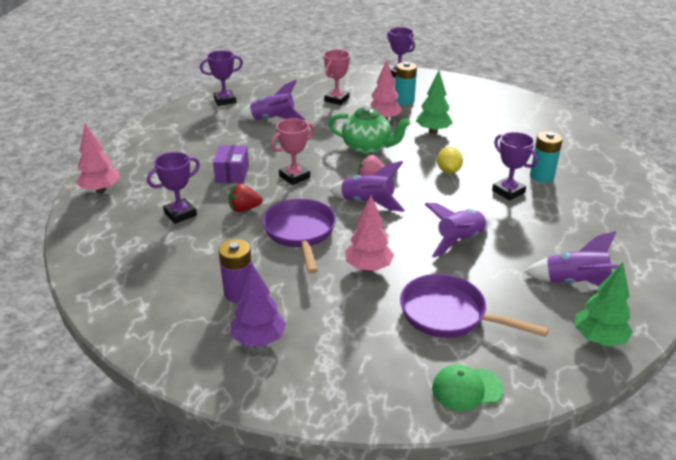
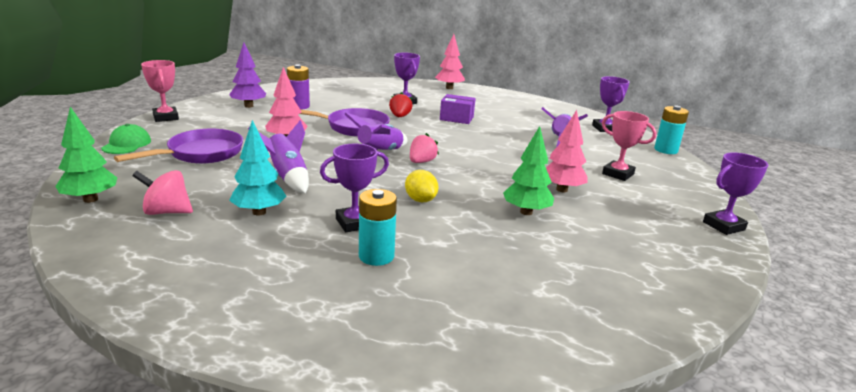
camera: 100 degrees right, 10 degrees down
(294, 177) = (442, 135): pink trophy -> pink trophy (165, 117)
(367, 148) = (488, 170): green teapot -> none
(404, 101) = (622, 212): turquoise battery -> turquoise battery (665, 150)
(448, 171) = (420, 200): yellow lemon -> yellow lemon turned 45 degrees clockwise
(531, 236) = (259, 212): none -> turquoise tree
(575, 283) = (167, 212): purple rocket -> pink spinning top

